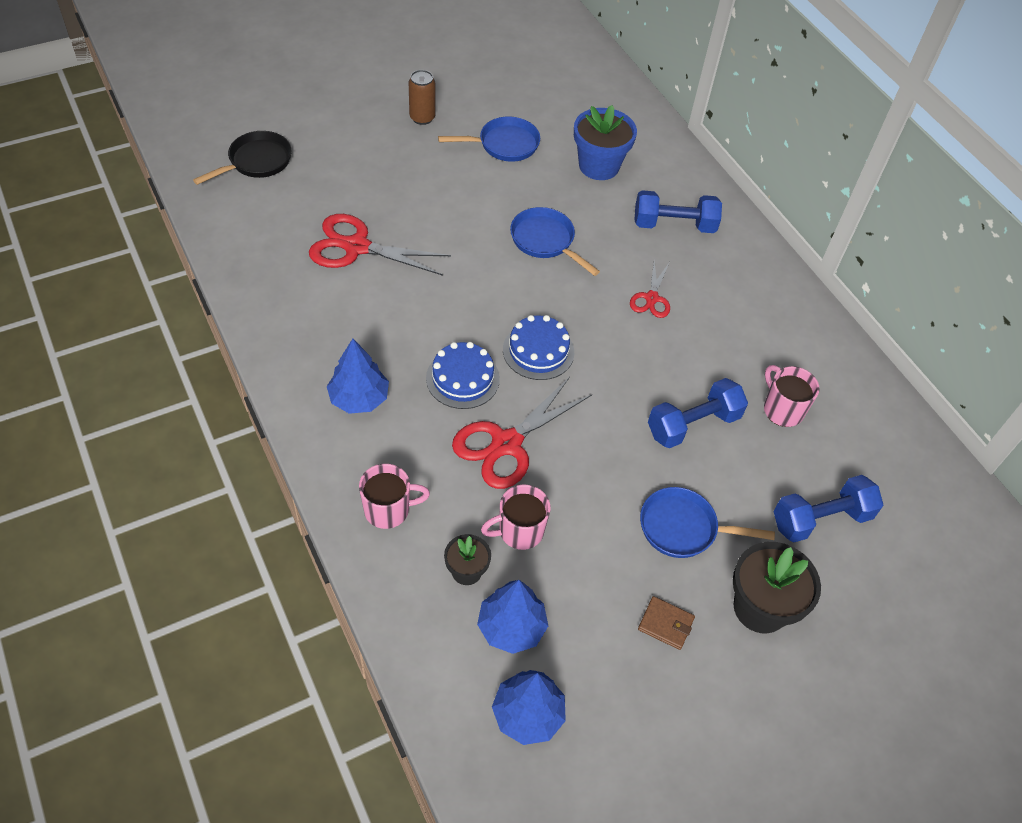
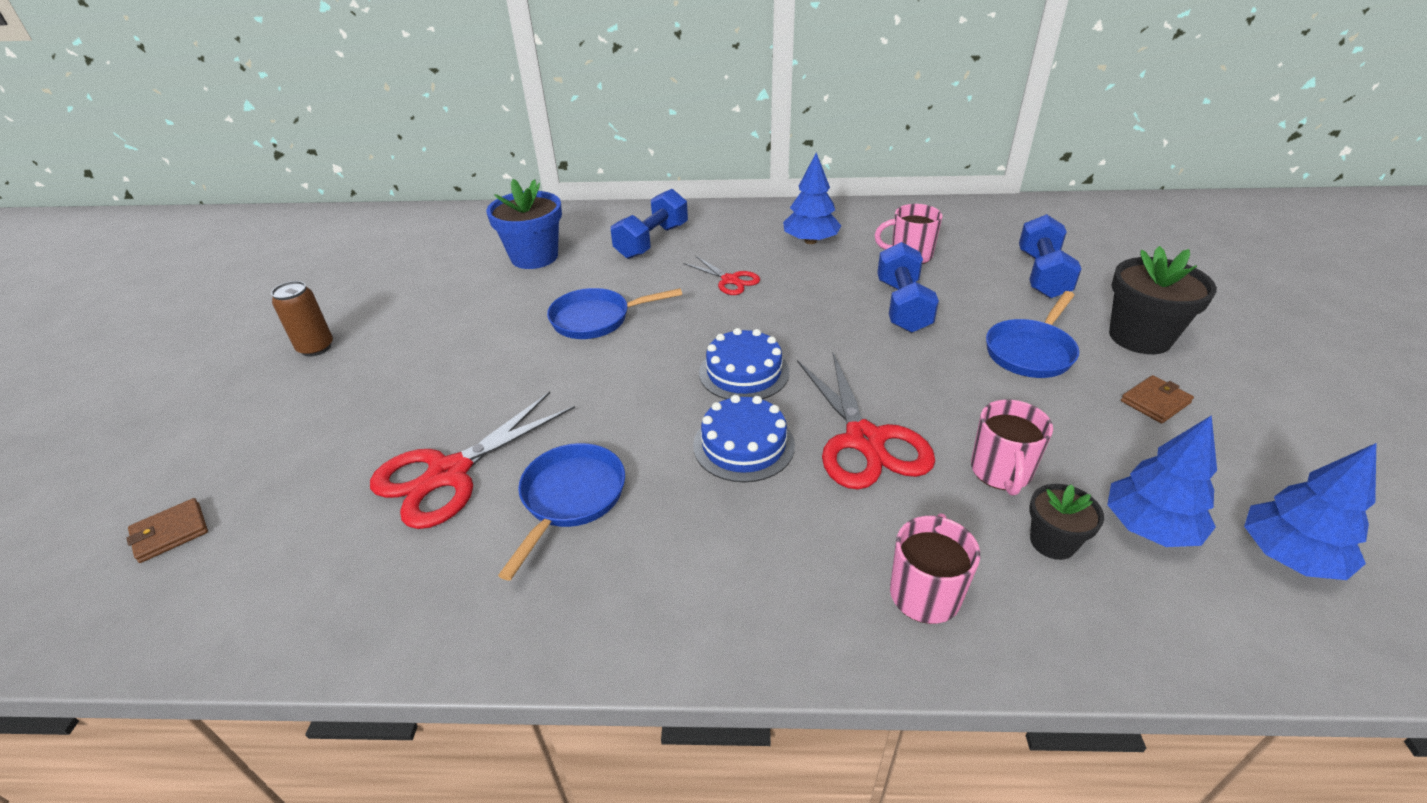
camera: 55 degrees left, 15 degrees down
(256, 162) = (170, 533): black pan -> brown wallet
(359, 398) = (712, 560): blue tree -> blue tree (810, 241)
(504, 144) = (433, 303): blue pan -> blue pan (570, 498)

